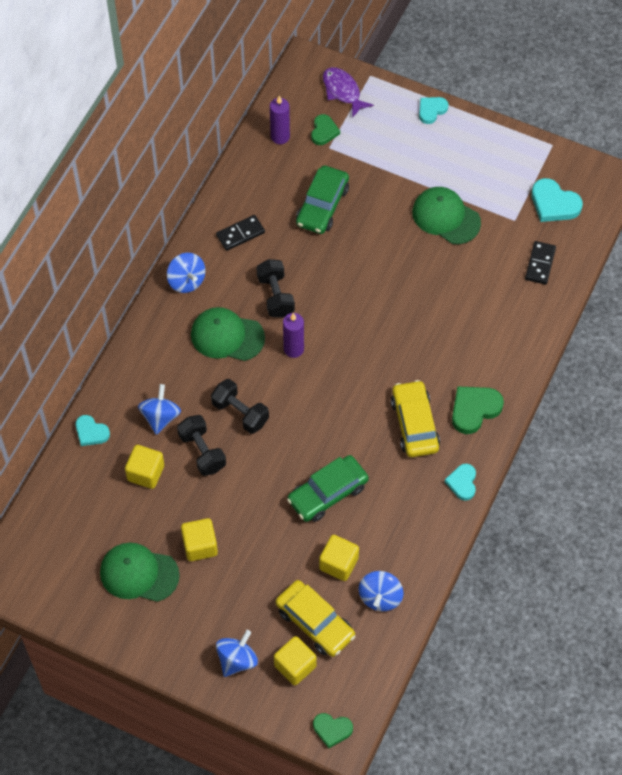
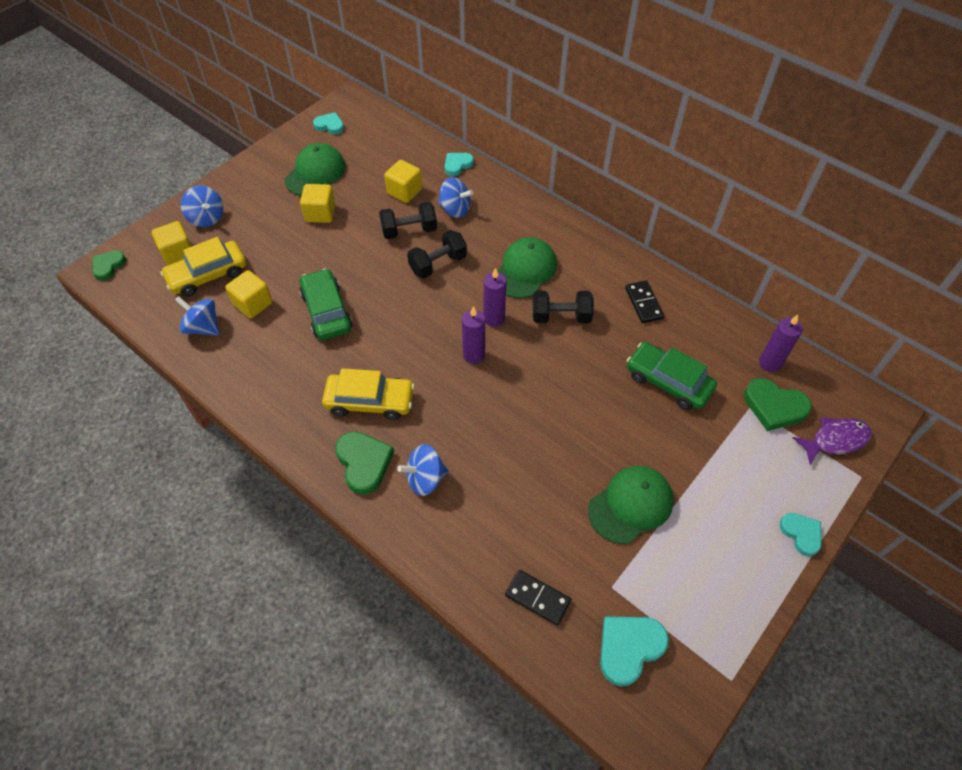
camera: 105 degrees right, 5 degrees down
(186, 281) = (596, 252): blue spinning top -> blue spinning top (425, 479)
(324, 131) = (774, 407): green heart -> green heart, size x1.55
(340, 355) = (474, 355): none -> purple candle
(462, 483) = (284, 427): turquoise heart -> turquoise heart (330, 125)

